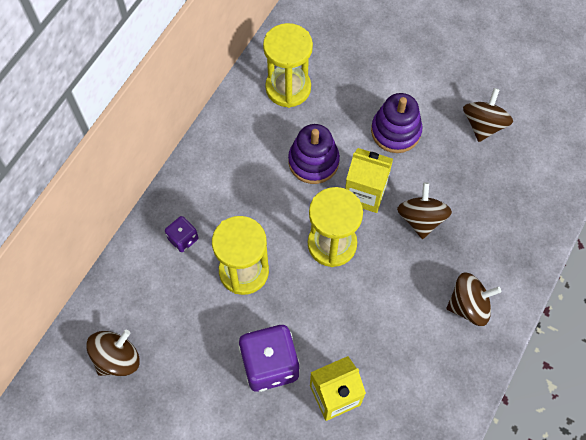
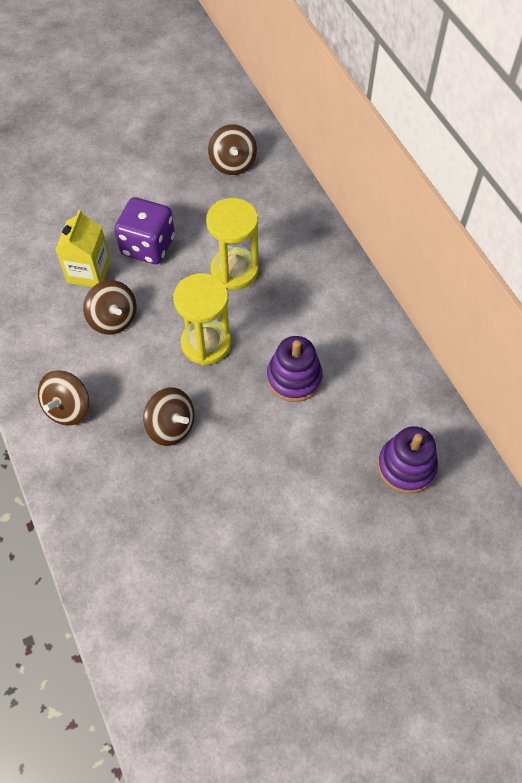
camera: 125 degrees right, 5 degrees down
(183, 239) = (295, 246): purple dice -> none
(288, 88) = (388, 405): yellow hourglass -> none
(365, 192) = (231, 399): yellow carton -> none
(395, 131) = (273, 467): purple stacking toy -> purple stacking toy (406, 466)
(483, 125) = (219, 554): brown spinning top -> brown spinning top (113, 319)

